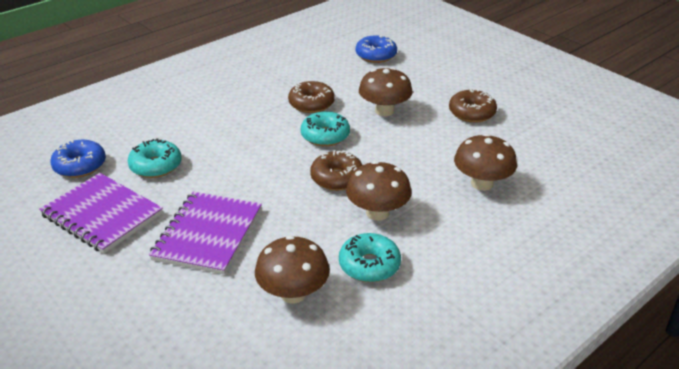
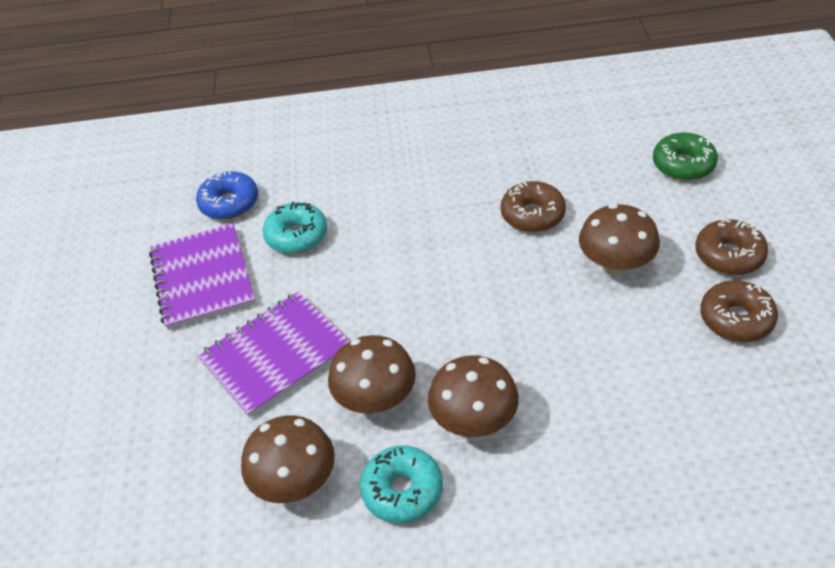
camera: 40 degrees right, 10 degrees up
(325, 136) = (508, 273): turquoise donut -> none
(337, 178) = (470, 344): brown donut -> brown donut (729, 255)
(376, 55) = (683, 165): blue donut -> green donut
(482, 183) = (645, 443): brown mushroom -> brown mushroom (376, 399)

